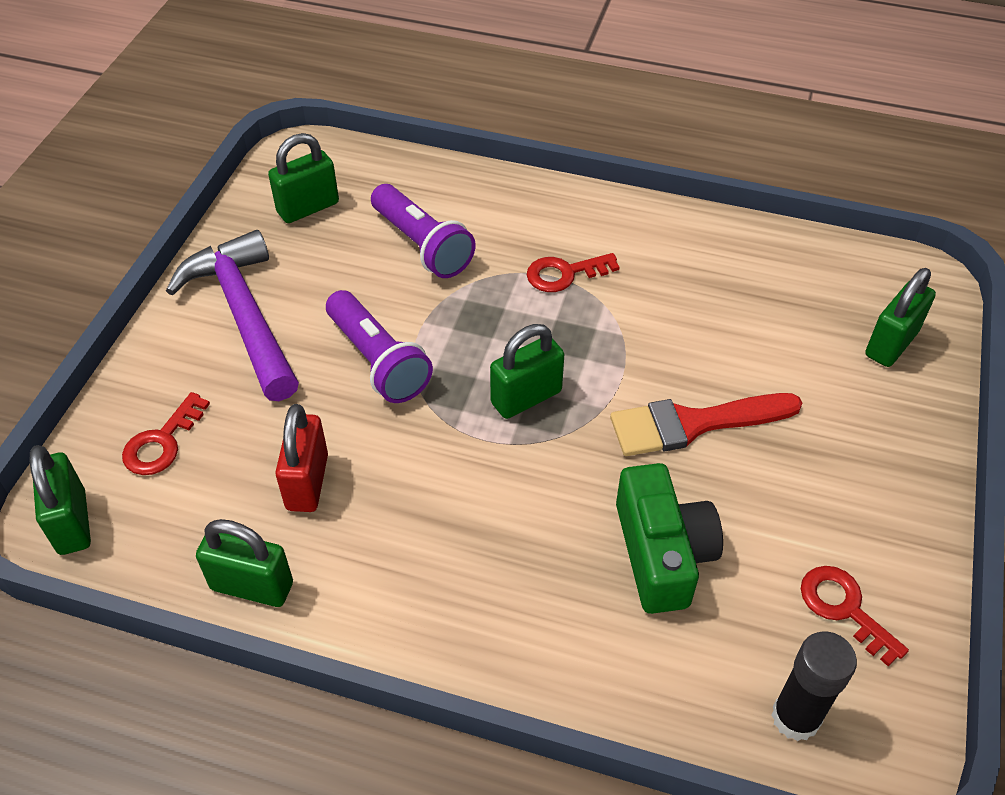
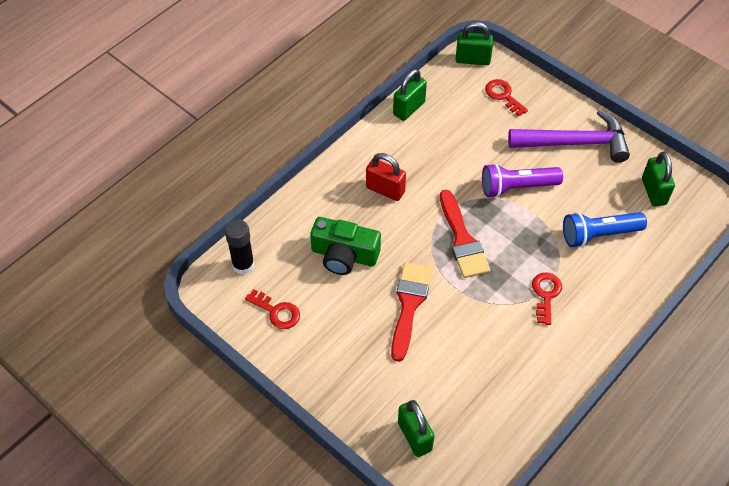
camera: 115 degrees right, 5 degrees up
(307, 482) = (453, 140): red padlock -> red padlock (385, 190)
(422, 245) = (599, 235): purple flashlight -> blue flashlight
(526, 397) = (462, 240): green padlock -> red brush
(844, 608) = (277, 312): red key -> red key turned 45 degrees clockwise

